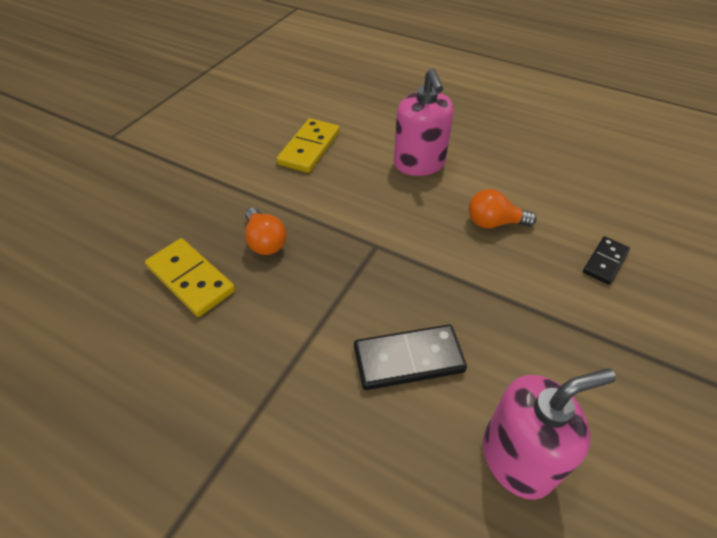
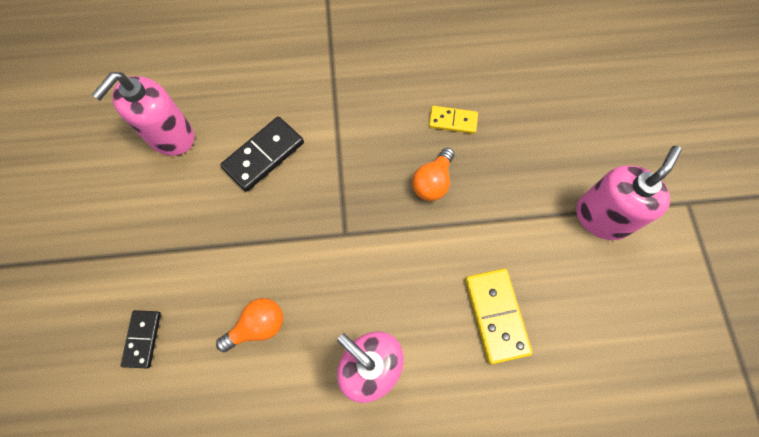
camera: 145 degrees right, 20 degrees up
(174, 157) = (601, 217): none -> pink soap dispenser
(190, 279) = (453, 121): yellow domino -> yellow domino, size x0.62
(265, 241) = (432, 182): orange light bulb -> orange light bulb turned 90 degrees counterclockwise

